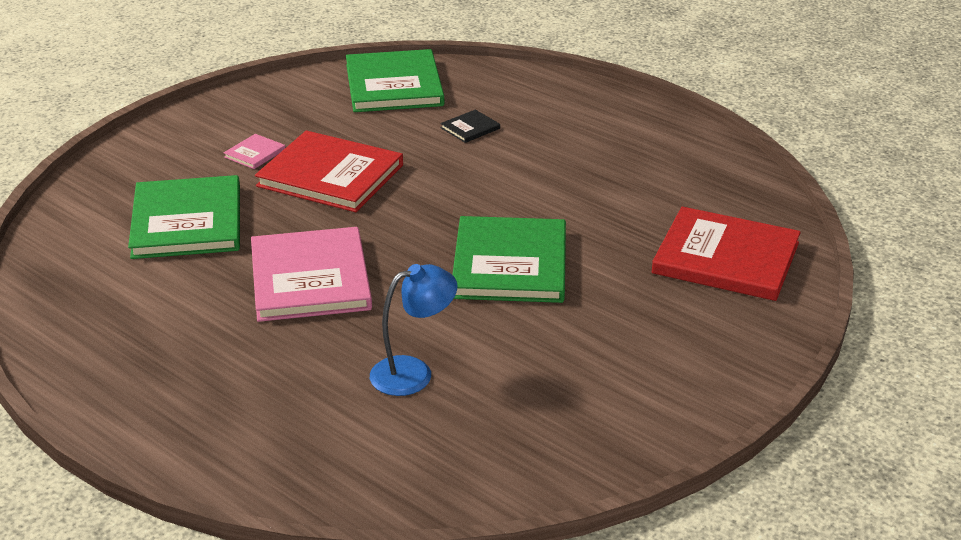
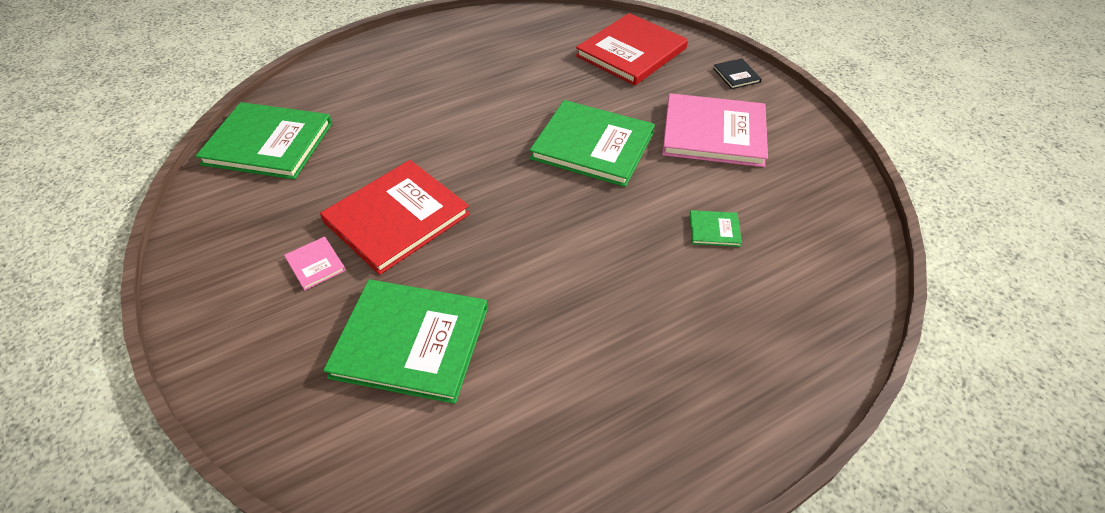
camera: 70 degrees left, 15 degrees up
(310, 278) = (558, 265): pink book -> pink book (713, 133)
(413, 372) = (714, 230): blue lamp -> green book
(470, 128) = (381, 117): black book -> black book (736, 75)

